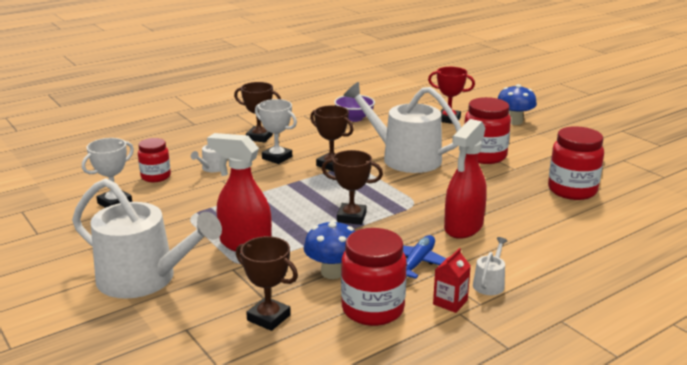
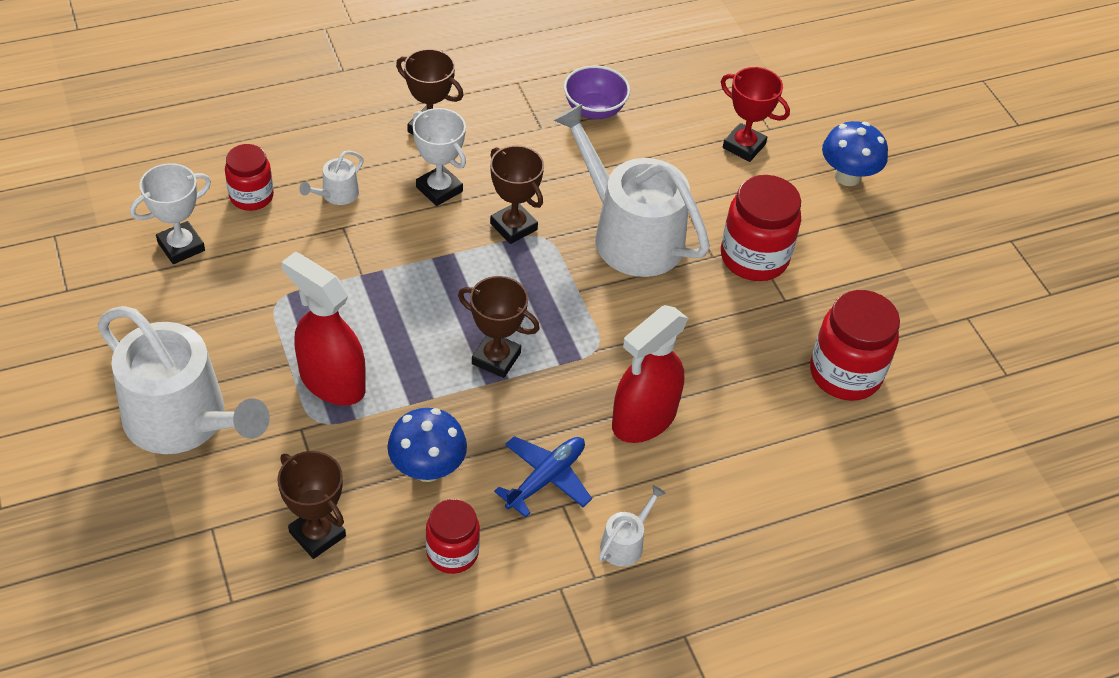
camera: 10 degrees right, 25 degrees up
(372, 309) = (452, 552): red jar -> red jar, size x0.63
(450, 302) = (557, 565): red carton -> none

